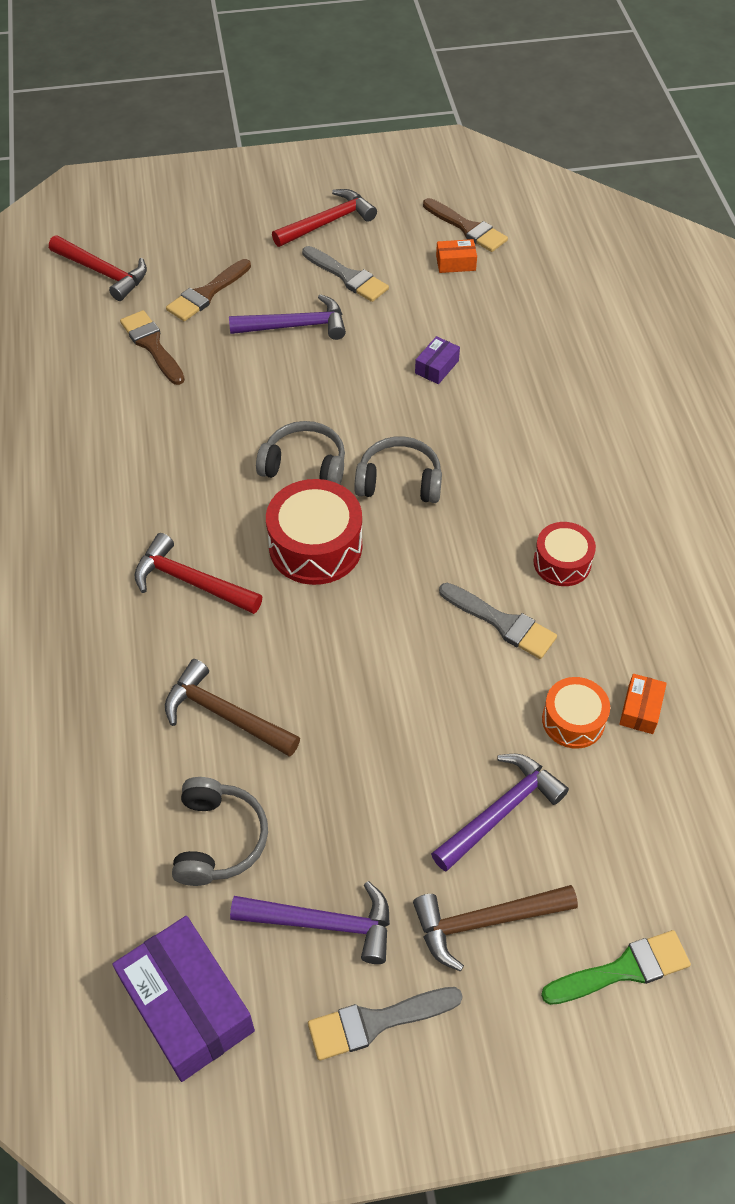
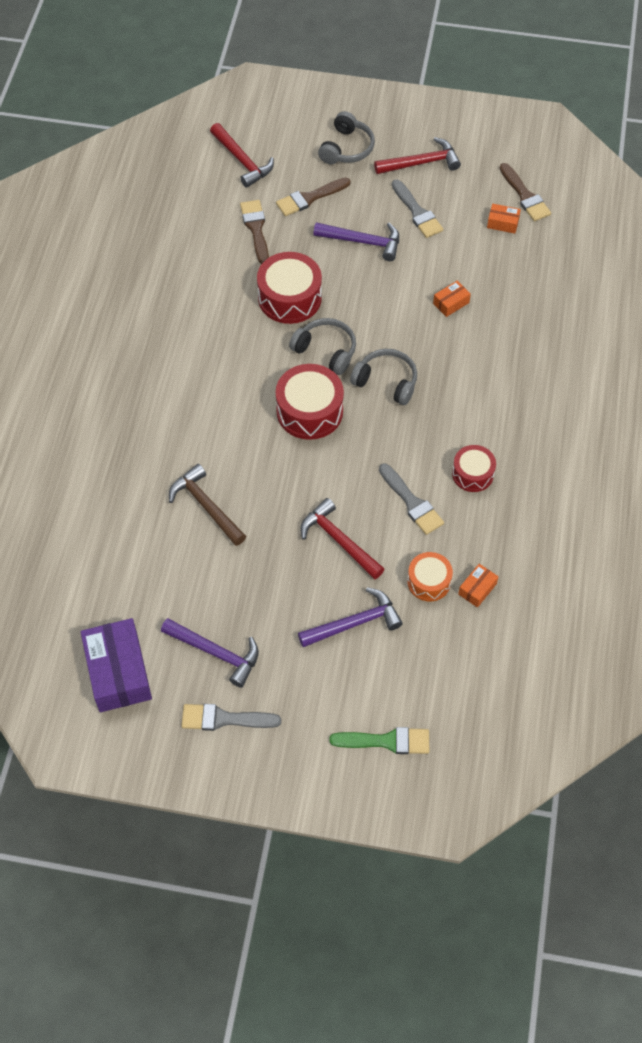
camera: 20 degrees right, 5 degrees up
(190, 581) = (218, 411): red hammer -> red hammer (338, 540)
(218, 839) = (172, 582): grey headphones -> grey headphones (346, 148)
(230, 415) = (289, 298): none -> red drum
(436, 367) = (451, 303): purple box -> orange box
(484, 922) = (314, 685): brown hammer -> none

